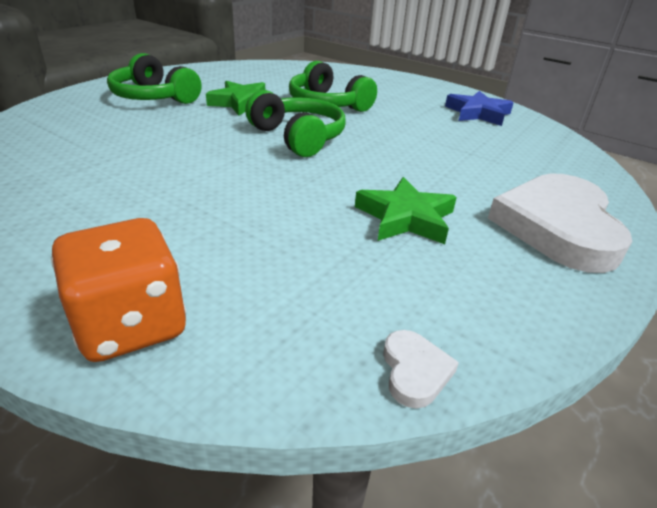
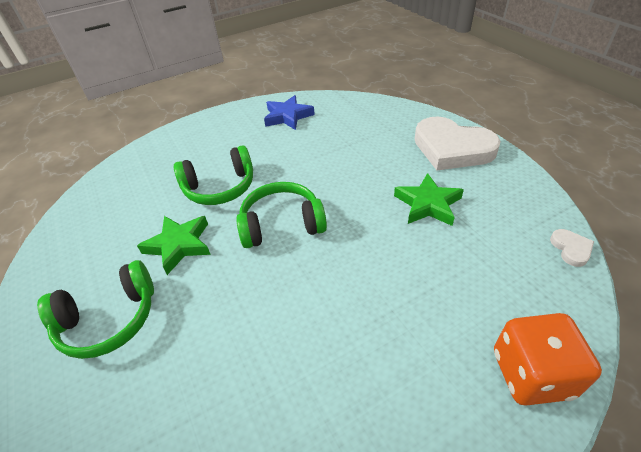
camera: 60 degrees left, 10 degrees up
(414, 371) = (571, 249): white heart -> white heart turned 60 degrees clockwise

